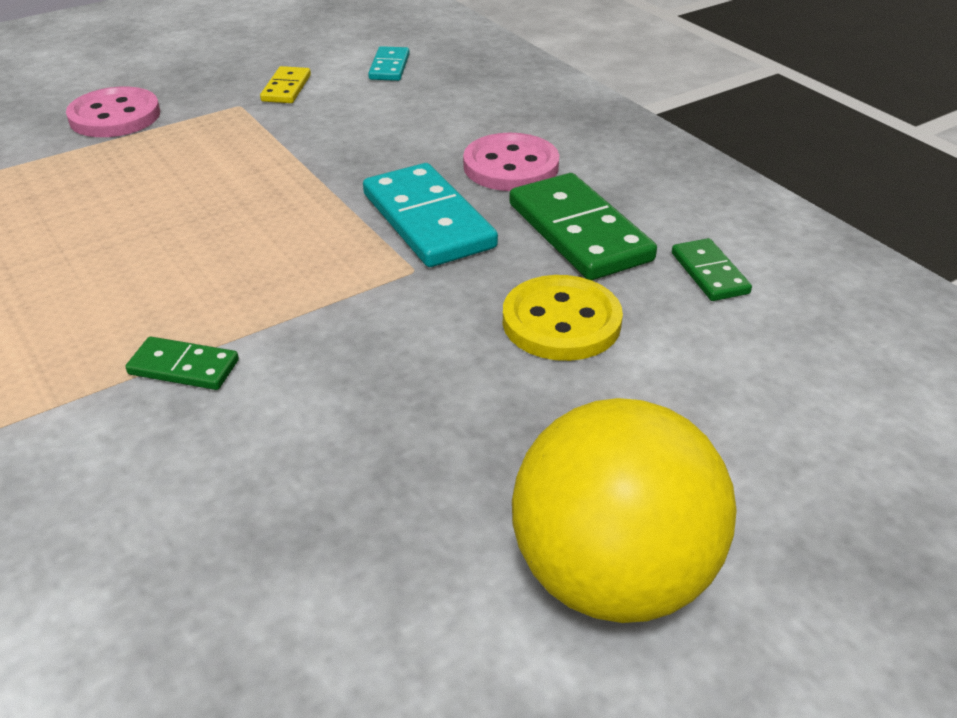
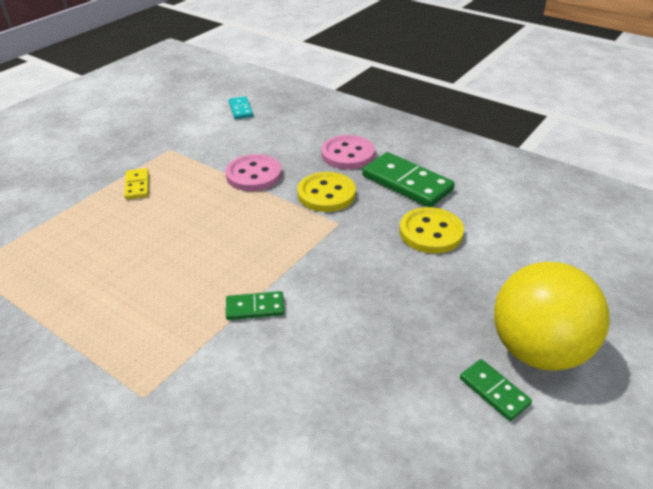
camera: 20 degrees left, 0 degrees up
(115, 116) = (97, 171): pink button -> pink button (254, 175)
(286, 88) = (190, 133): yellow domino -> yellow domino (137, 185)
(428, 220) = (326, 194): turquoise domino -> yellow button
(709, 273) = (482, 190): green domino -> green domino (494, 391)

